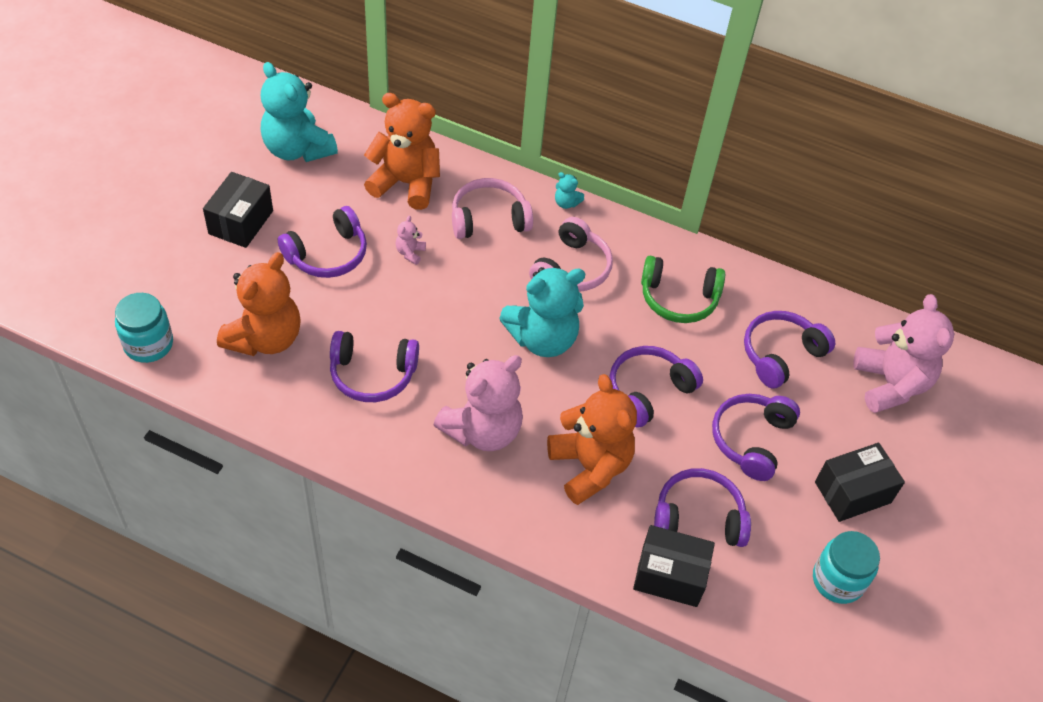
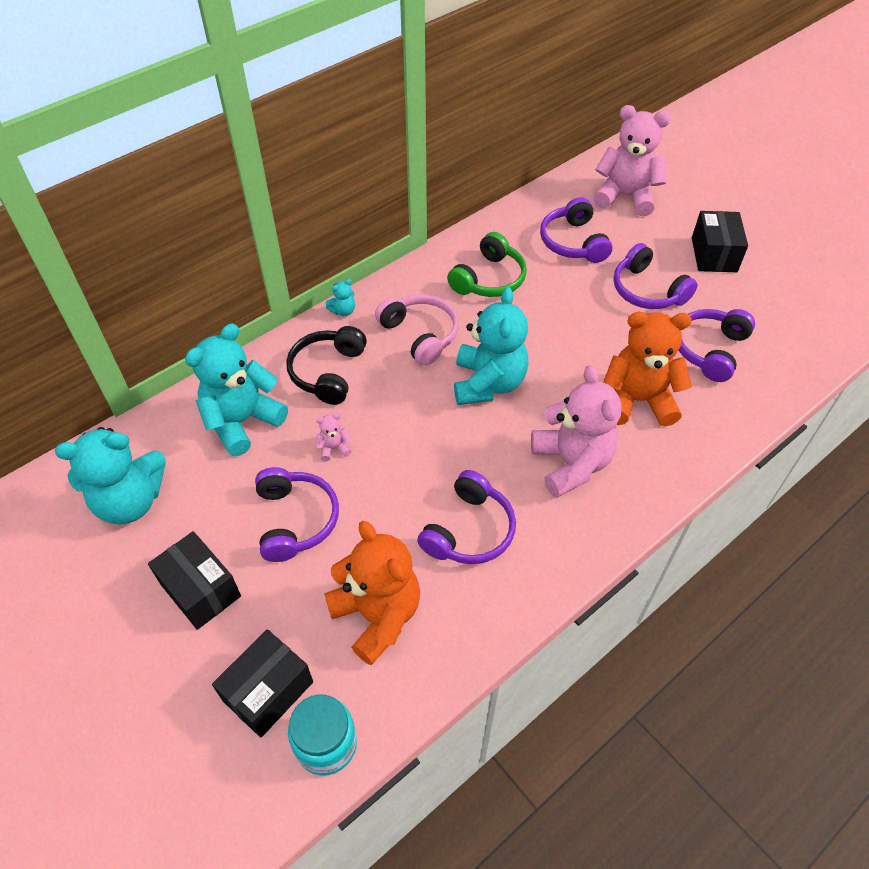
camera: 60 degrees left, 0 degrees up
(406, 183) = (242, 421): orange teddy bear -> turquoise teddy bear
(410, 253) = (334, 448): pink teddy bear -> pink teddy bear turned 120 degrees clockwise
(489, 219) = (328, 372): pink headphones -> black headphones
(648, 391) = (575, 333): purple headphones -> none
(669, 576) = (759, 388): black box -> black box (268, 691)
(837, 580) = (787, 293): turquoise jar -> none

